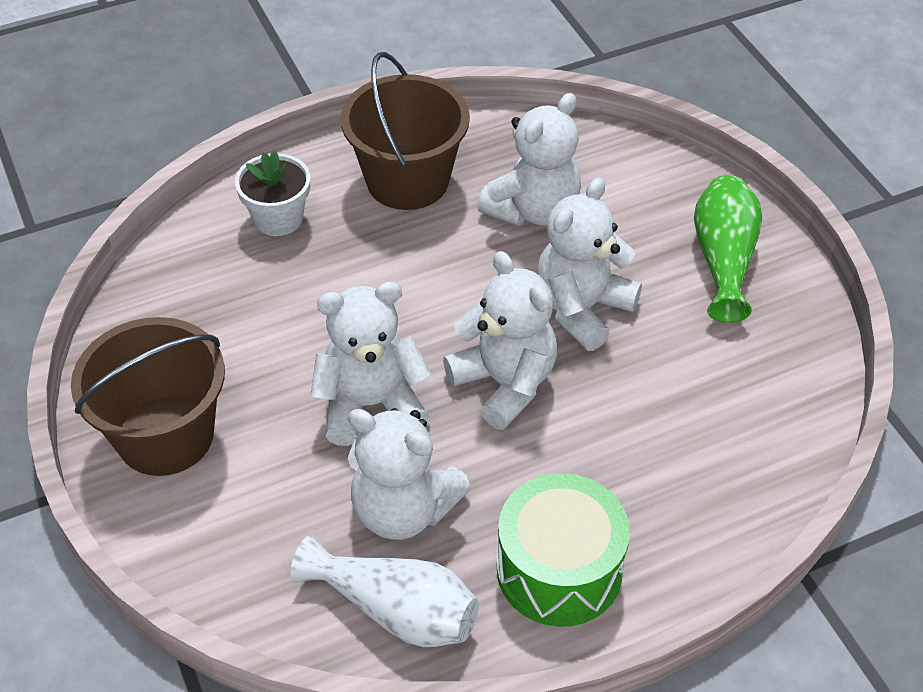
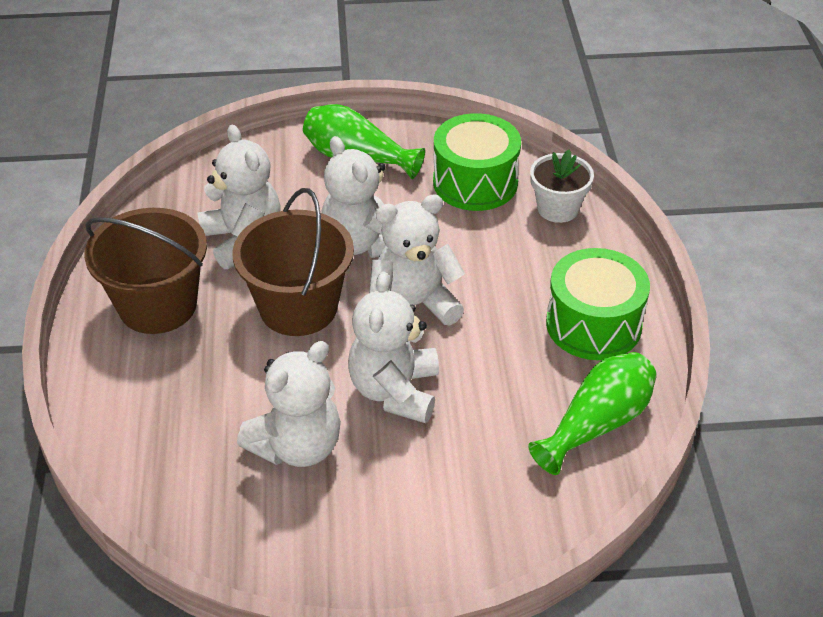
camera: 70 degrees left, 5 degrees down
(165, 435) = (361, 540): brown bucket -> brown bucket (298, 307)
(278, 218) = (145, 403): white flower pot -> white flower pot (558, 208)
(396, 610) = (597, 424): white vase -> green vase
(403, 509) = (507, 396): white teddy bear -> white teddy bear (297, 446)
(749, 383) = (475, 182): none -> green drum

